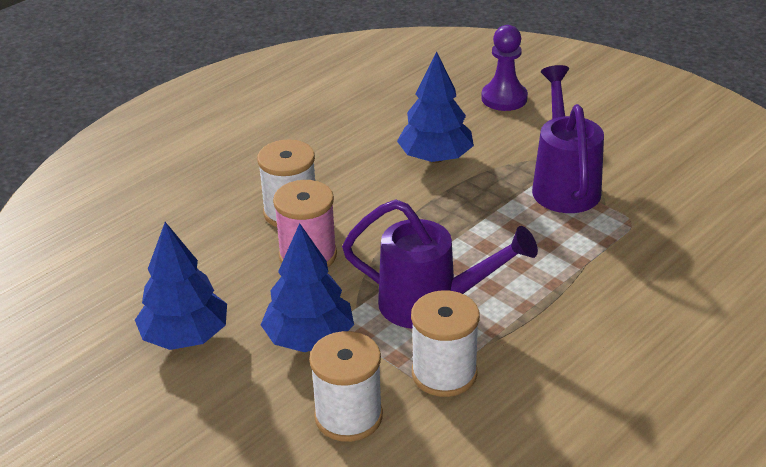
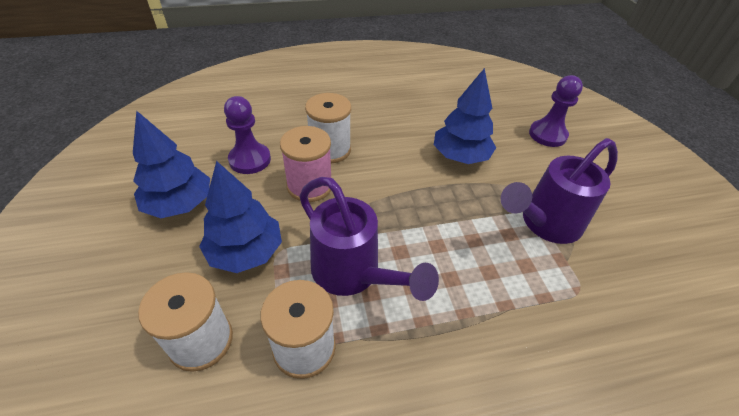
camera: 30 degrees right, 10 degrees up
(211, 262) = (250, 160): none -> purple pawn
(564, 184) = (544, 224): purple watering can -> purple watering can turned 150 degrees counterclockwise

